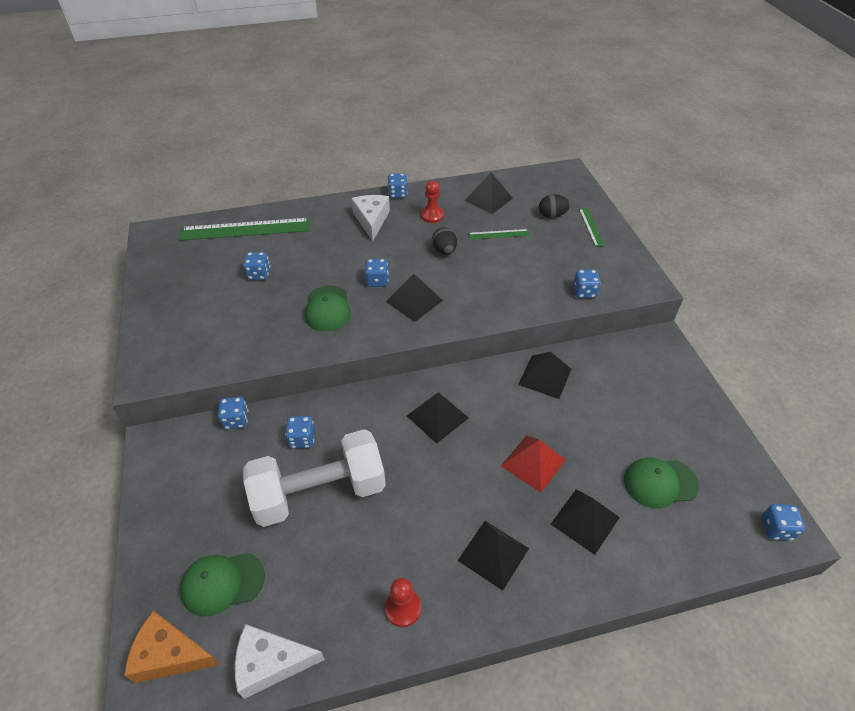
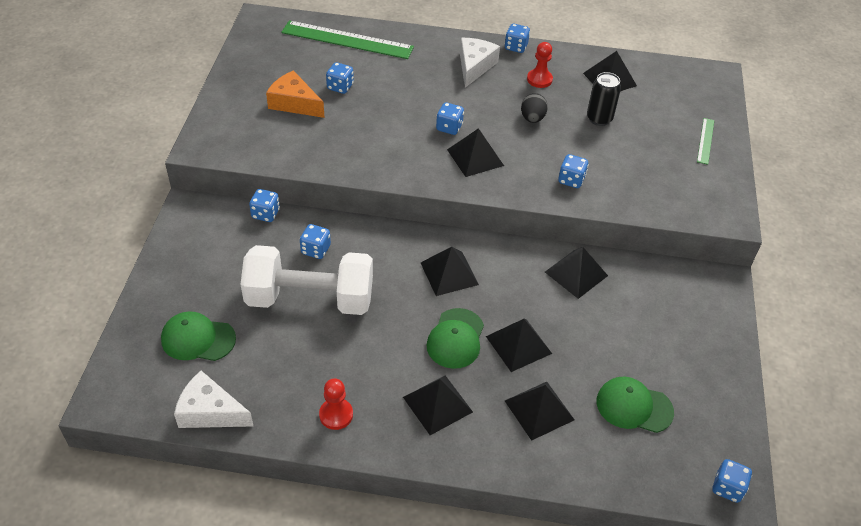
camera: 20 degrees right, 0 degrees up
(170, 654) = (136, 375): orange cheese -> orange cheese (294, 103)
(327, 309) = (388, 139): green cap -> green cap (455, 338)
(499, 234) = (599, 119): green ruler -> black can
(533, 462) = (519, 345): red pyramid -> black pyramid
(552, 215) = (669, 116): black egg -> none
(584, 292) = (655, 203): blue dice -> blue dice (571, 180)

